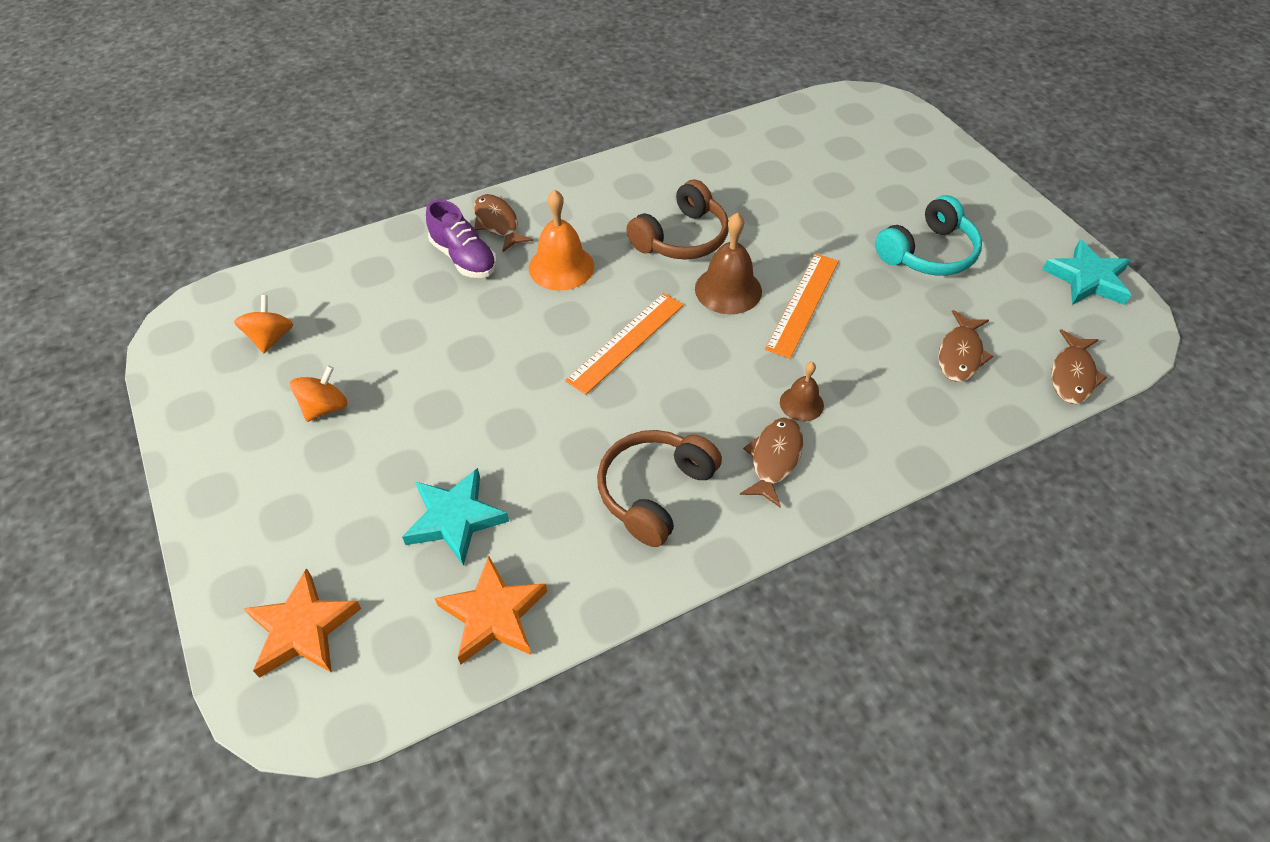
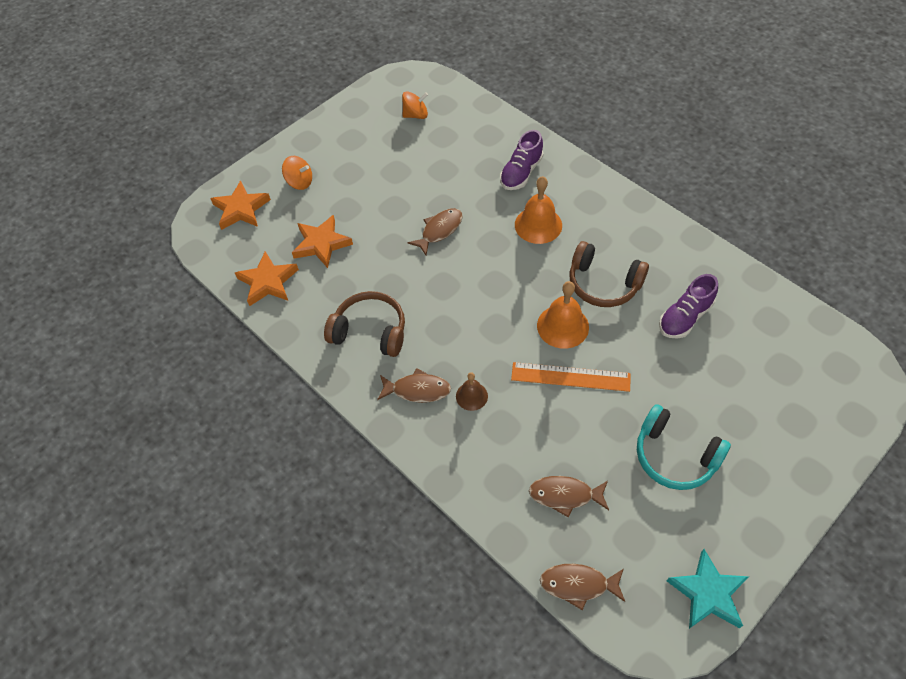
camera: 75 degrees right, 5 degrees up
(325, 407) = (376, 159): orange spinning top -> orange spinning top (300, 182)
(455, 519) = (321, 244): turquoise star -> orange star
(498, 223) = (563, 177): brown fish -> brown fish (439, 230)
(626, 342) = (485, 281): orange ruler -> none
(728, 290) = (562, 326): brown bell -> orange bell
(756, 191) = (685, 317): none -> purple shoe

